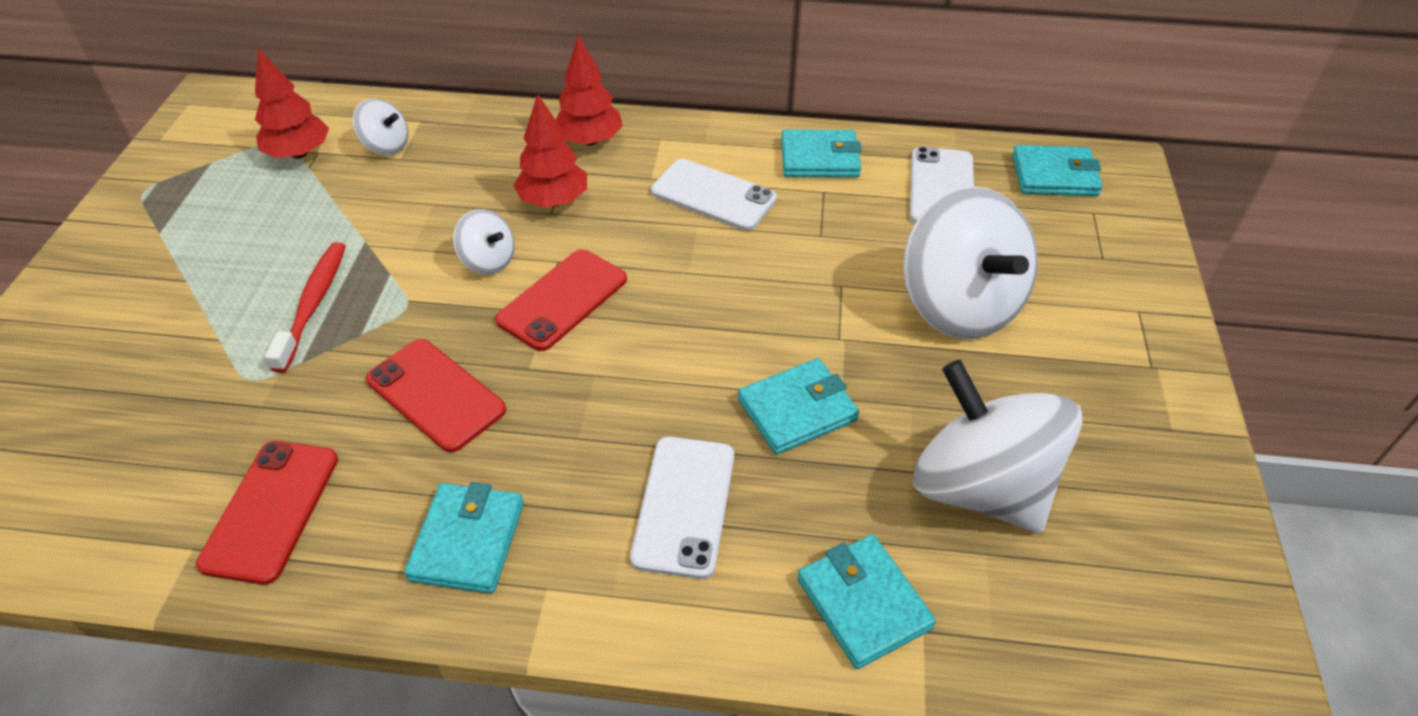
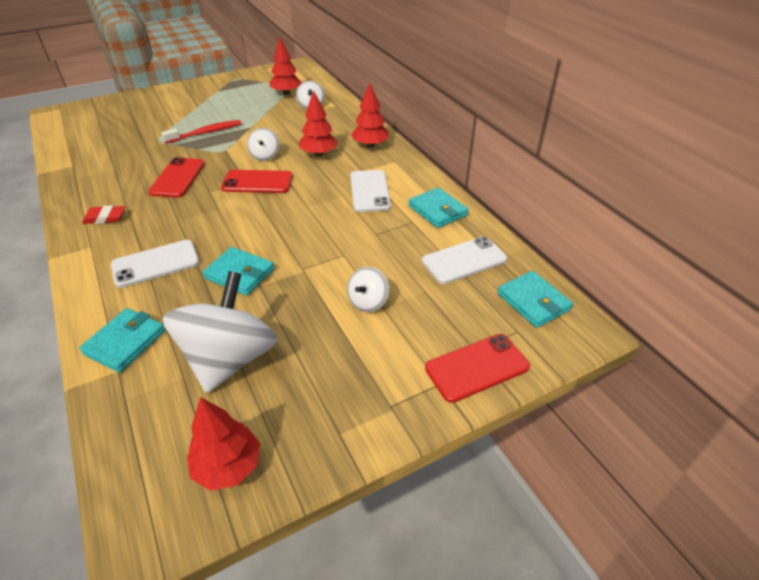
camera: 55 degrees right, 5 degrees down
(271, 510) = (97, 171): red phone -> red phone (477, 367)
(467, 541) = (105, 218): turquoise wallet -> red eraser
(959, 305) = (368, 302): white spinning top -> white spinning top, size x0.47
(1176, 555) = (228, 466): none -> red tree

